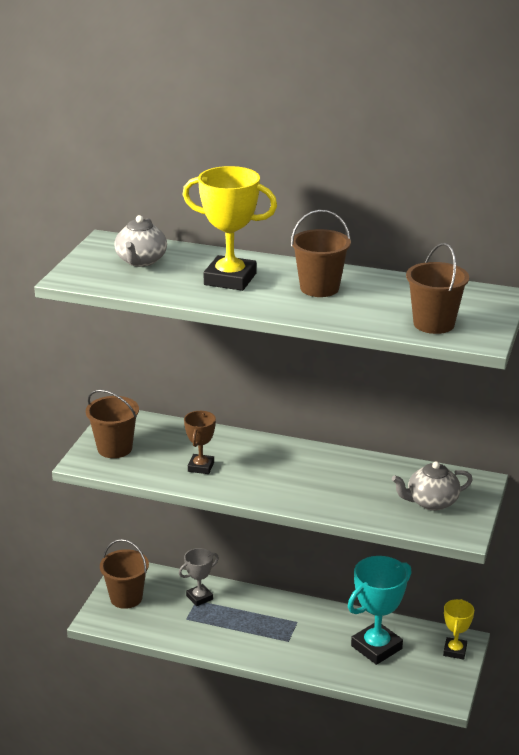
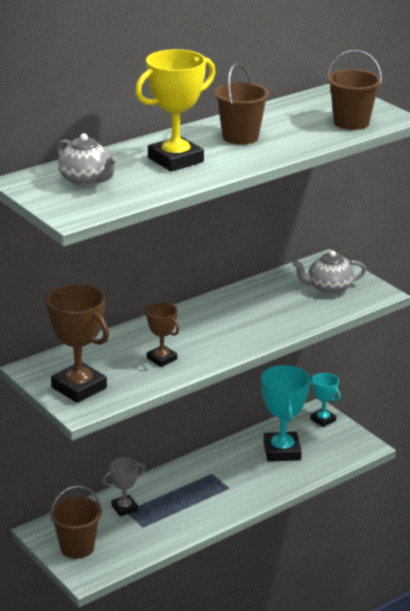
camera: 55 degrees left, 0 degrees up
(114, 448) = (79, 387): brown bucket -> brown trophy
(199, 597) = (124, 508): grey trophy -> grey trophy turned 60 degrees clockwise
(431, 502) = (328, 288): grey teapot -> grey teapot turned 60 degrees clockwise
(455, 651) = (323, 420): yellow trophy -> turquoise trophy

